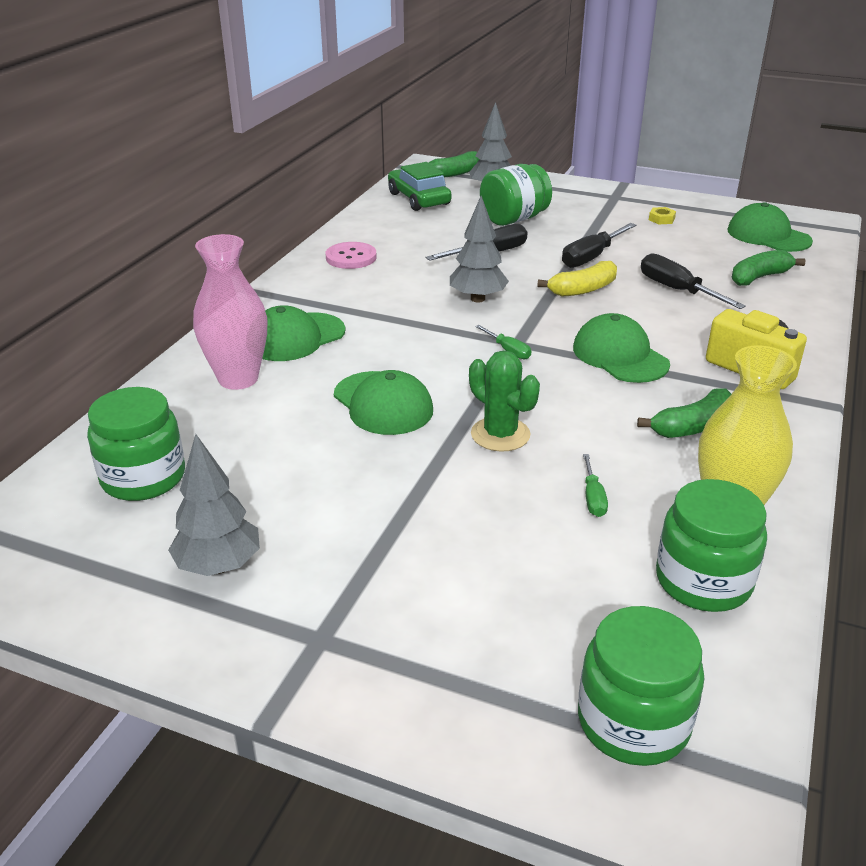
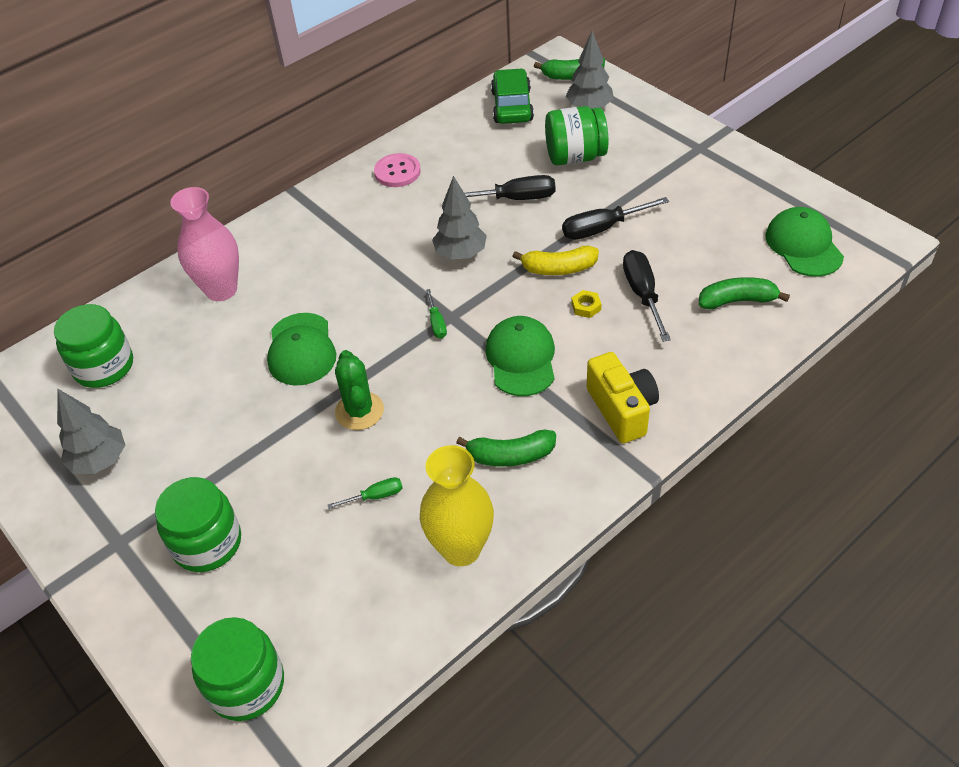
camera: 30 degrees right, 15 degrees up
(295, 337) = (289, 257): green cap -> none
(593, 497) = (375, 496): green screwdriver -> green screwdriver turned 135 degrees counterclockwise
(661, 219) = (716, 193): yellow nut -> yellow nut (586, 307)
(703, 581) = (386, 600): green jar -> green jar (207, 543)

